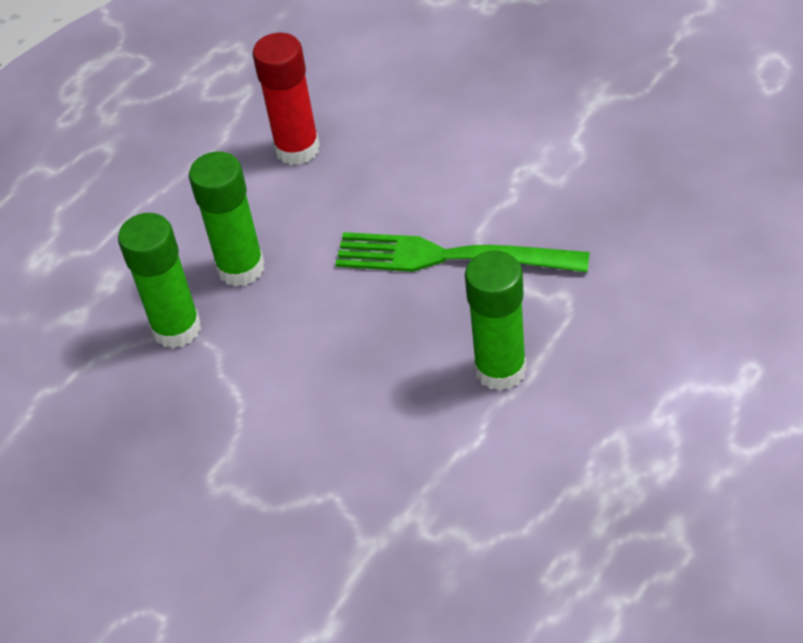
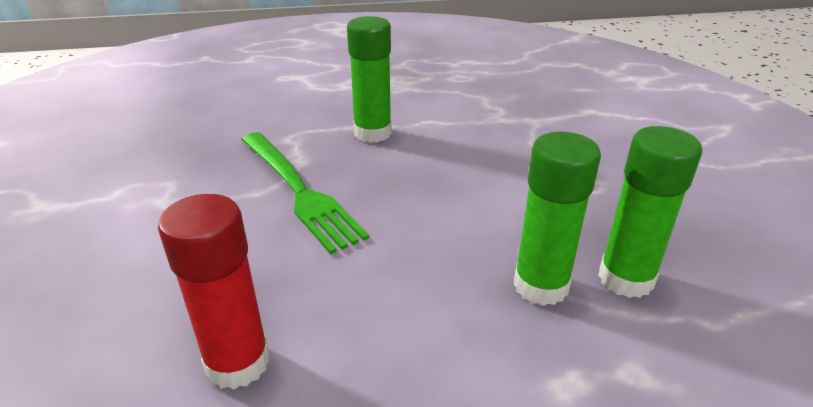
camera: 140 degrees left, 15 degrees down
(241, 268) = (435, 292): green glue stick -> green glue stick (625, 278)

